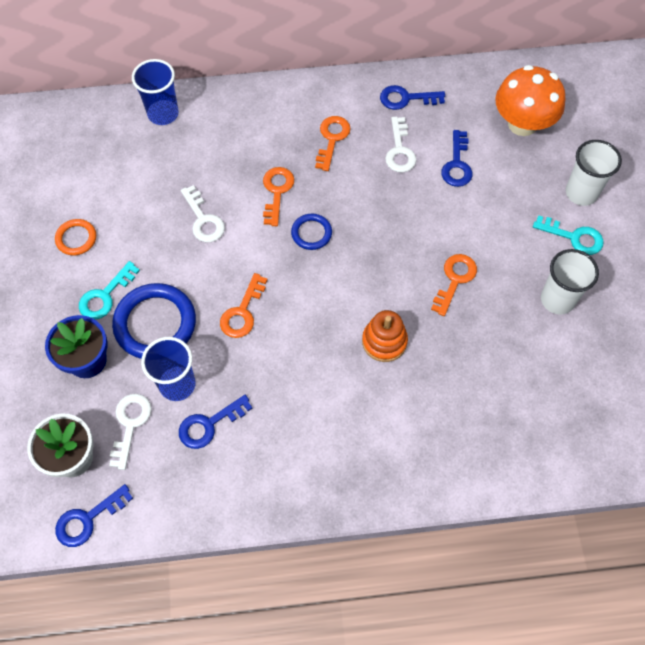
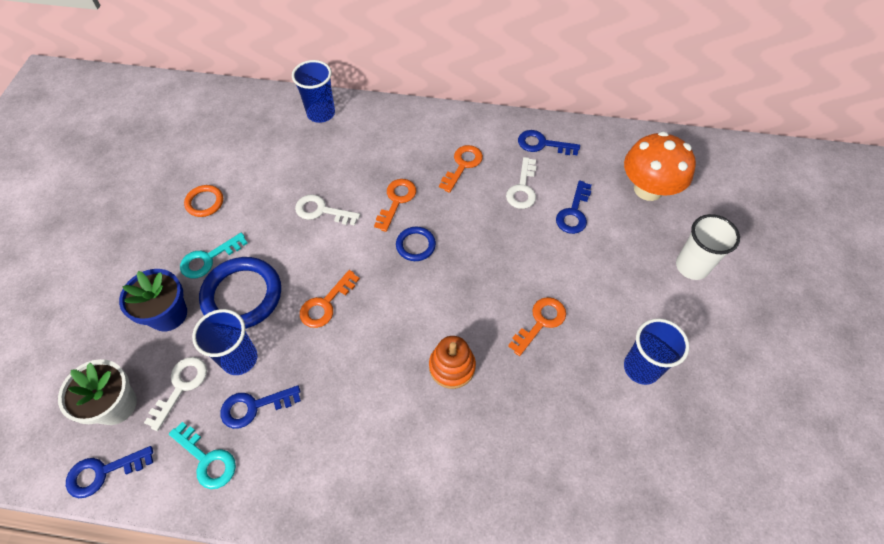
camera: 15 degrees right, 5 degrees down
(203, 220) = (321, 211): white key -> white key turned 120 degrees clockwise
(557, 299) = (641, 368): white cup -> blue cup
(574, 237) = (674, 308): turquoise key -> turquoise key (207, 459)

